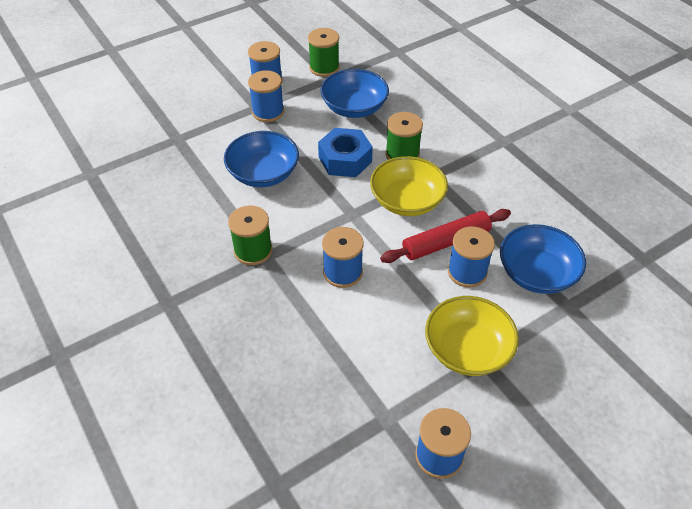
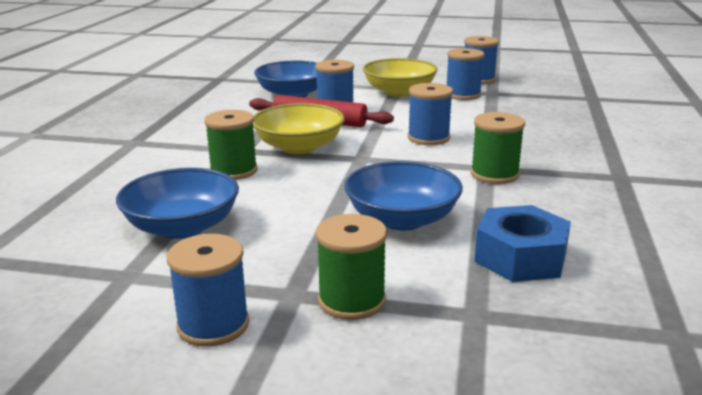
camera: 135 degrees left, 25 degrees down
(268, 112) = (289, 279): blue spool -> blue spool (463, 94)
(324, 68) = (100, 295): green spool -> green spool (351, 300)
(345, 159) = (293, 191): blue nut -> blue nut (520, 257)

